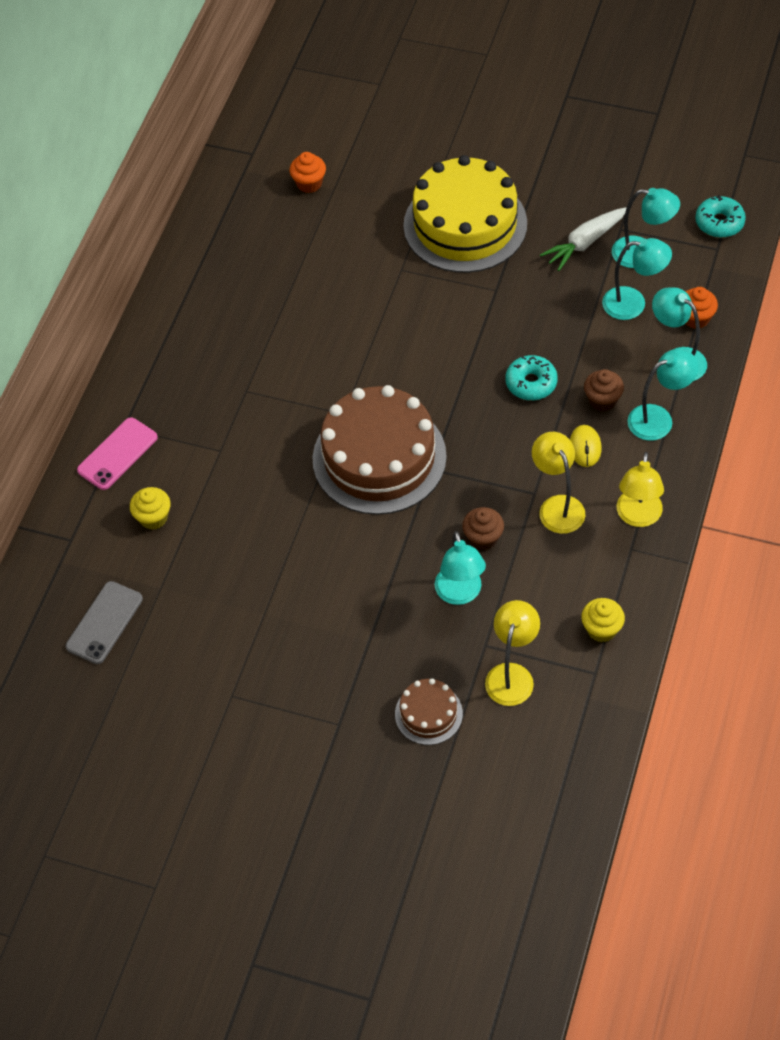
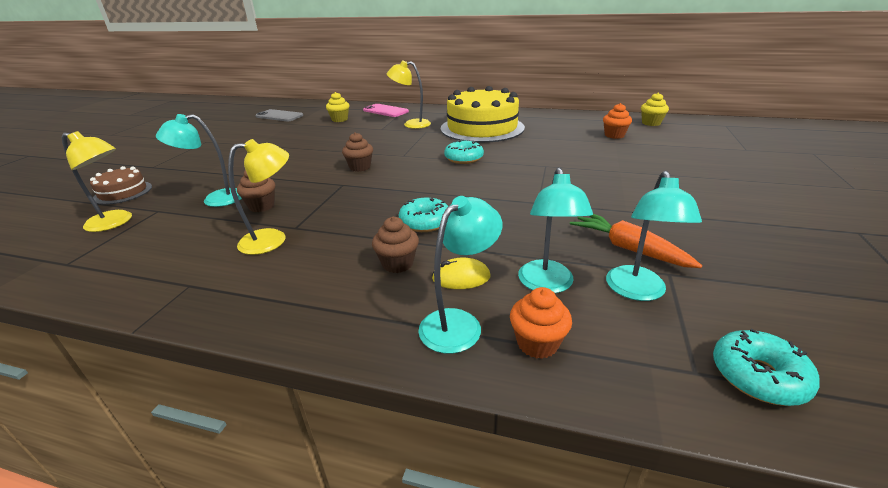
camera: 85 degrees right, 25 degrees down
(366, 347) = (464, 158): none -> turquoise donut
(379, 457) = (360, 167): brown cake -> brown cupcake
(465, 224) = (611, 186): yellow cake -> yellow cake (482, 128)
(584, 243) = (628, 248): white carrot -> orange carrot
(585, 447) = (337, 253): yellow mouse -> yellow mouse (461, 277)
(601, 629) = (109, 267): yellow cupcake -> yellow cupcake (651, 123)
(638, 517) = (227, 290): yellow lamp -> yellow lamp (411, 124)
(658, 419) = (362, 306): turquoise lamp -> none

